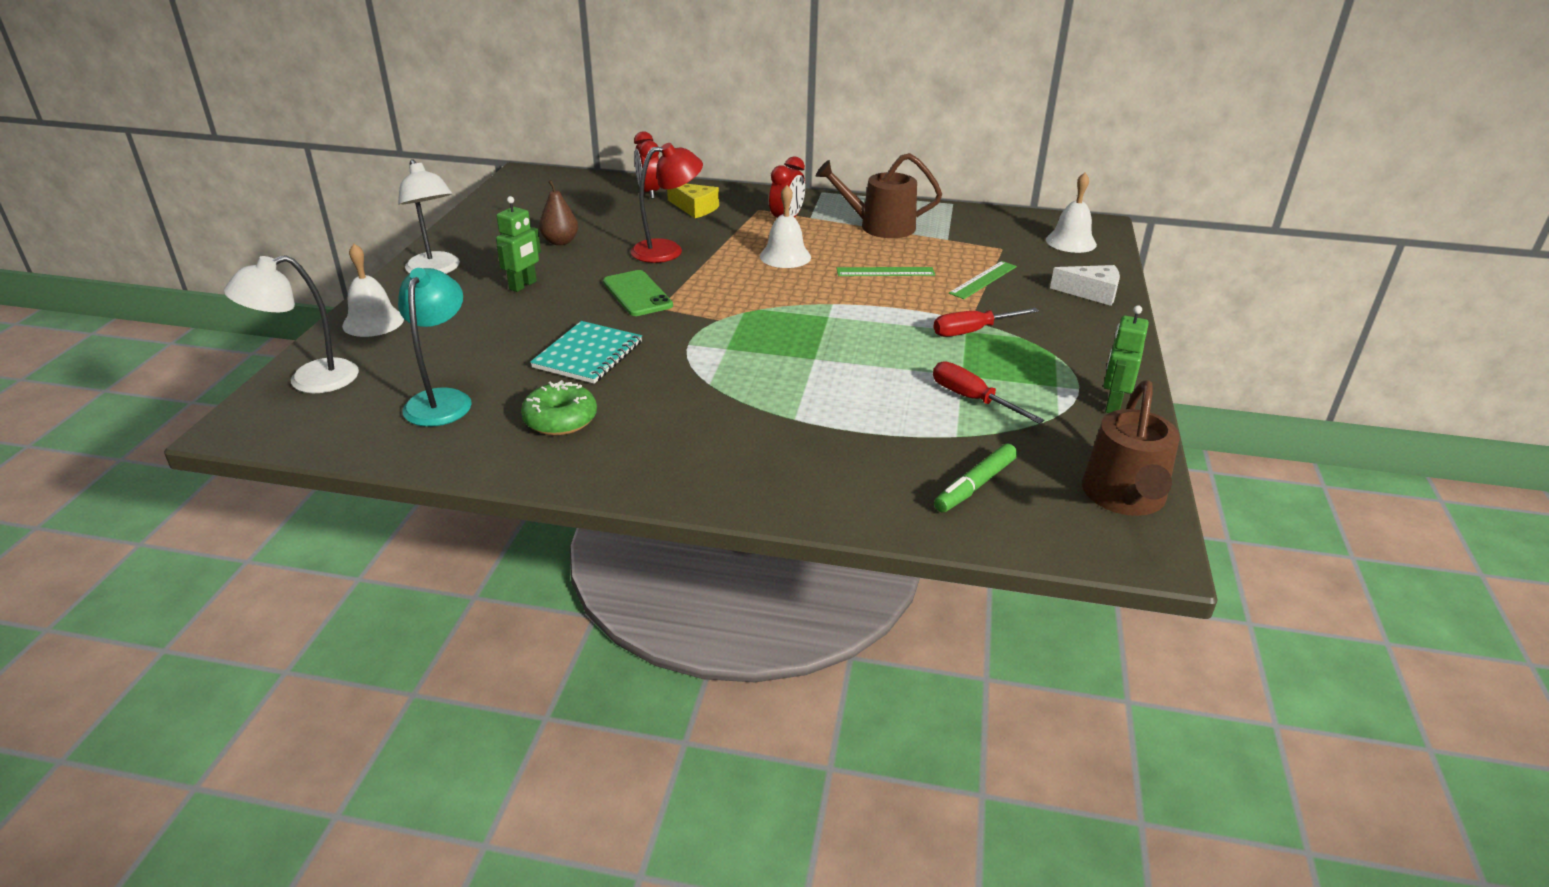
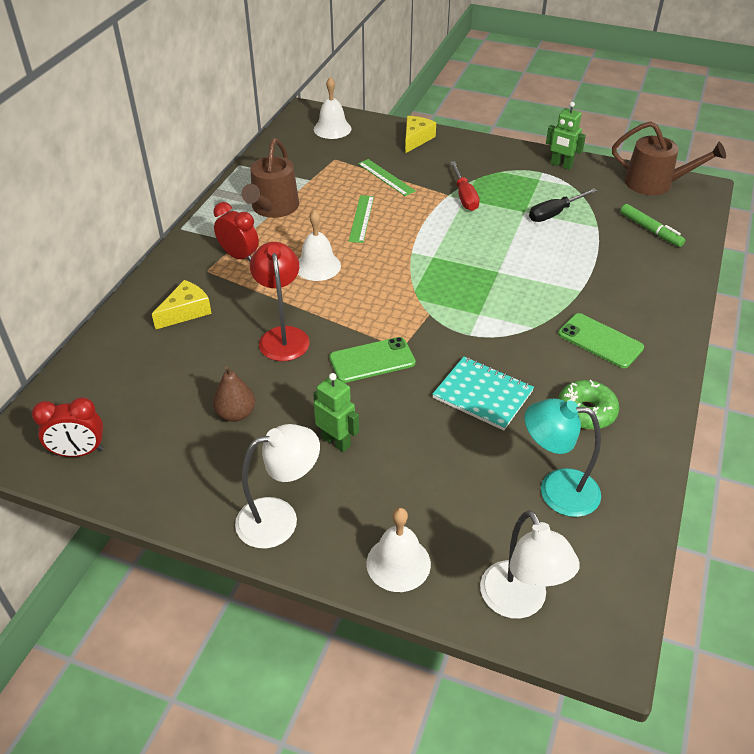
camera: 80 degrees left, 10 degrees up
(649, 193) = (127, 342): red clock -> red clock (79, 452)
(692, 432) = (600, 341): none -> green phone
(972, 399) = (554, 213): red screwdriver -> black screwdriver
(1091, 293) = (416, 139): white cheese -> yellow cheese

